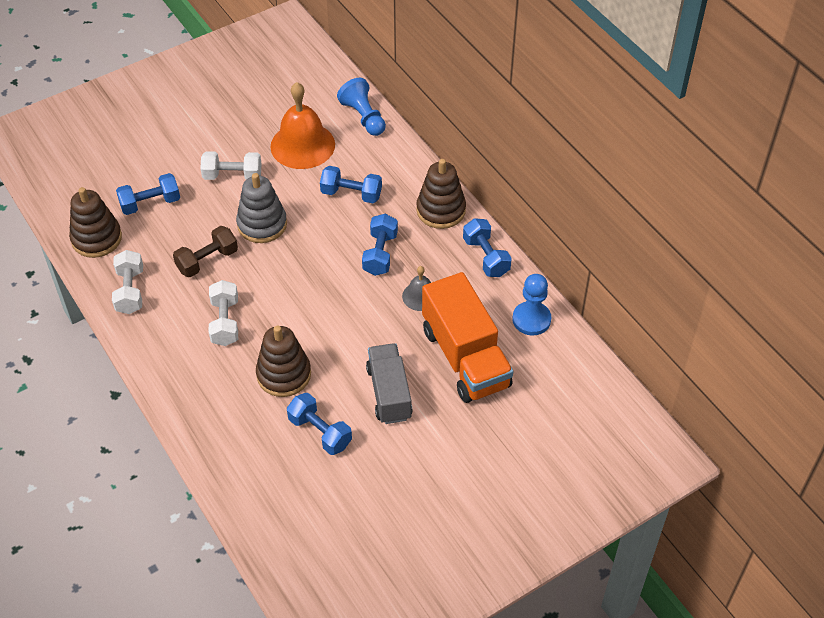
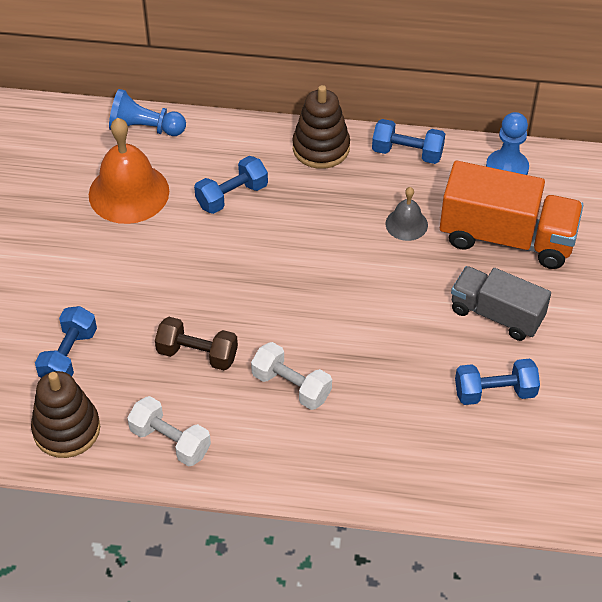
camera: 50 degrees left, 0 degrees up
(207, 260) = (197, 354): brown dumbbell -> brown dumbbell turned 75 degrees counterclockwise
(232, 176) = (107, 268): white dumbbell -> none
(262, 224) = (197, 284): grey stacking toy -> none
(284, 374) = (401, 379): brown stacking toy -> none
(380, 254) = (327, 221): blue dumbbell -> none

